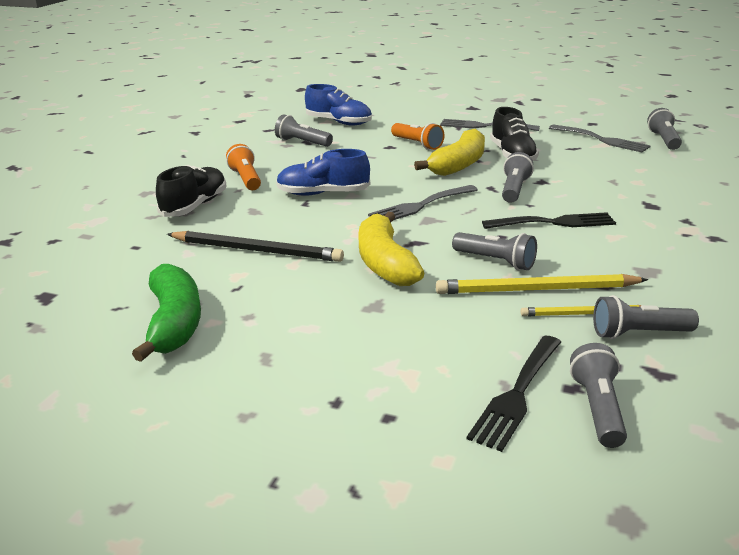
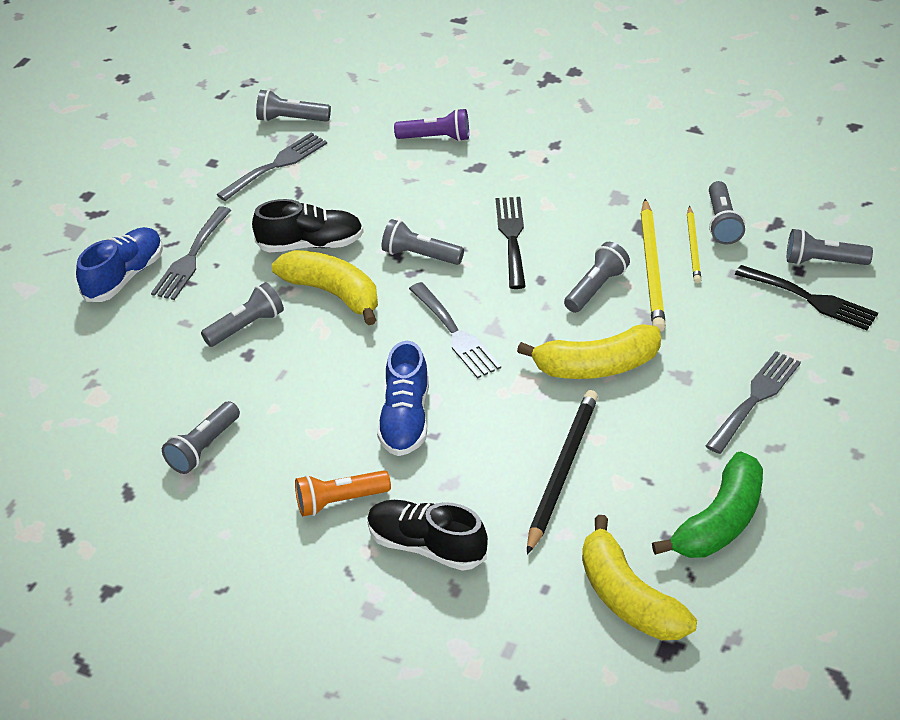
camera: 85 degrees left, 15 degrees up
(107, 279) = (628, 598): none -> yellow banana
(174, 323) = (720, 521): green banana -> green banana turned 135 degrees clockwise
(339, 122) = (121, 408): blue shoe -> blue shoe (124, 276)
(340, 348) = (755, 398): none -> grey fork
(417, 144) = (246, 326): orange flashlight -> grey flashlight
(681, 188) = (436, 138): none -> purple flashlight

